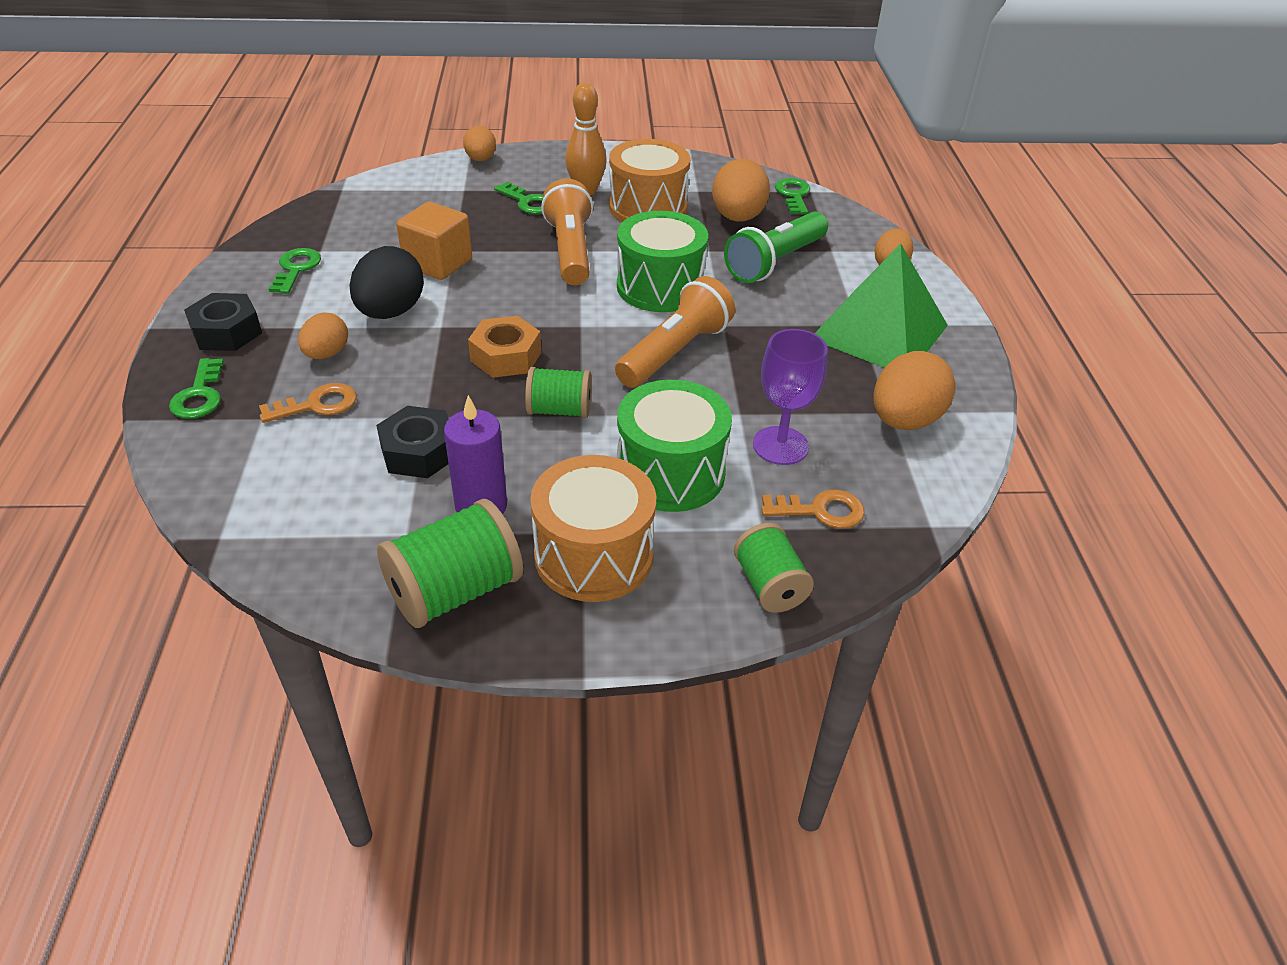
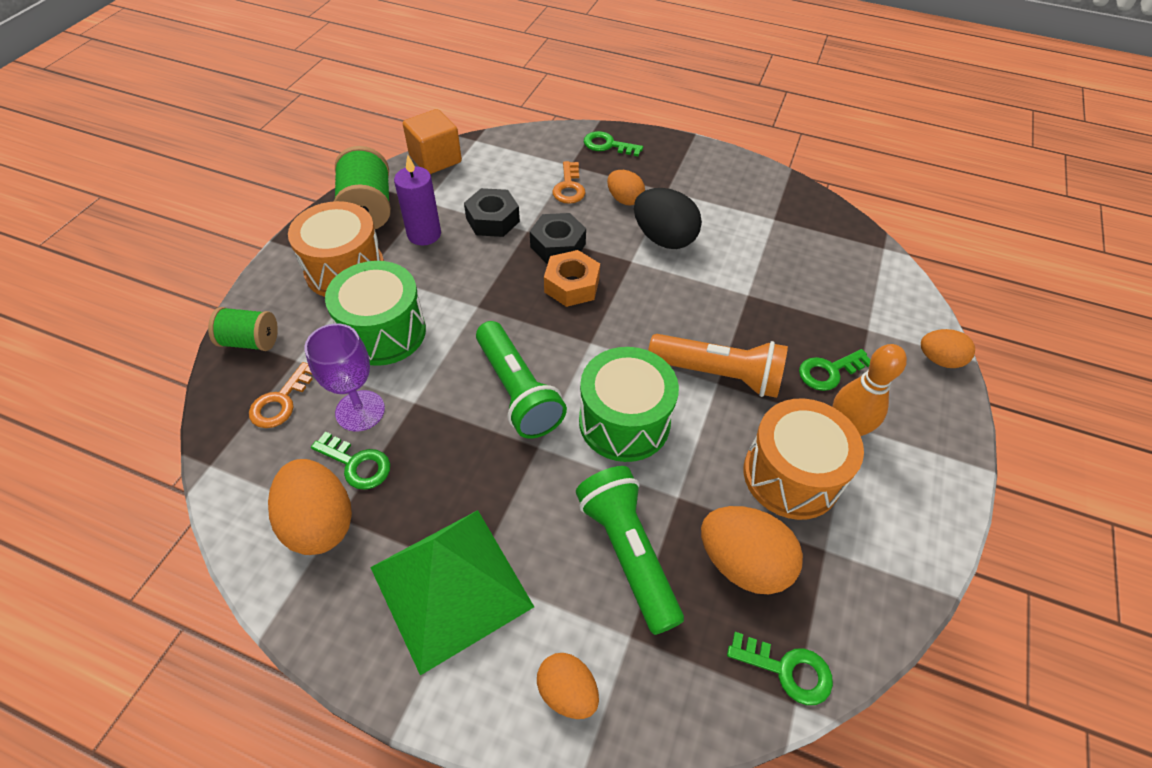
camera: 115 degrees right, 10 degrees up
(227, 332) = (674, 162): black nut -> black nut (558, 245)
(296, 269) = (748, 202): green key -> green key (357, 464)
(438, 263) = (728, 279): orange cube -> orange cube (435, 159)
(559, 410) = (489, 296): green spool -> none
(675, 352) = (517, 391): orange flashlight -> green flashlight

